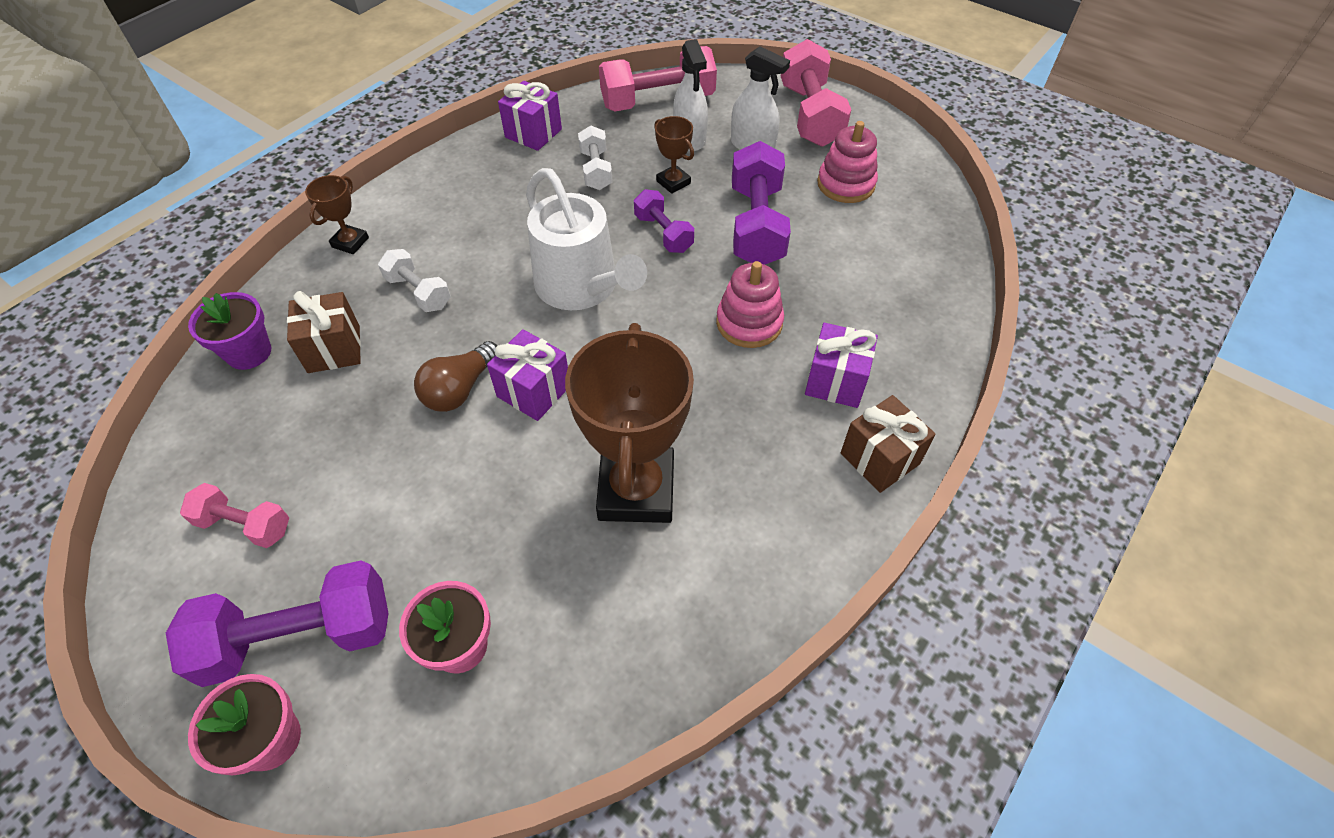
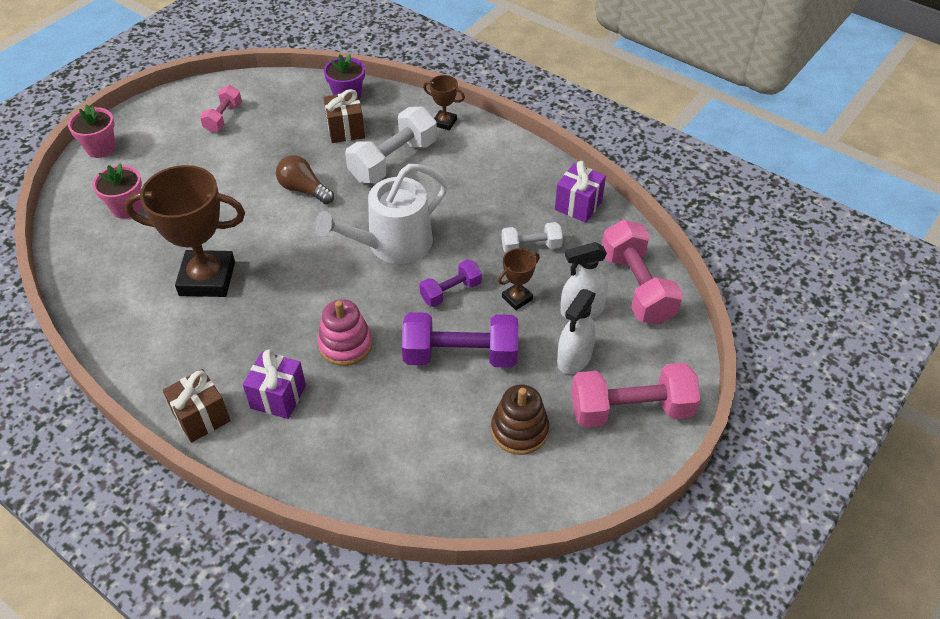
camera: 90 degrees right, 5 degrees down
(299, 637) = (151, 149): purple dumbbell -> none
(418, 292) = (393, 161): white dumbbell -> white dumbbell, size x1.77
(534, 391) = (297, 225): purple gift -> none
(846, 184) = (519, 430): pink stacking toy -> brown stacking toy

